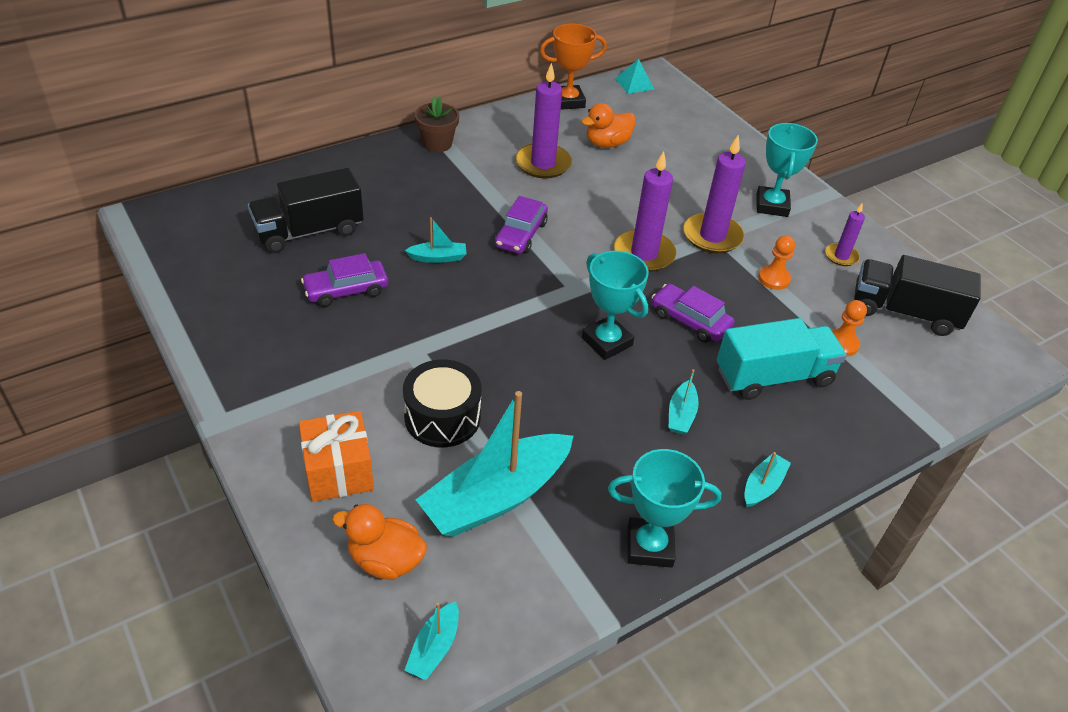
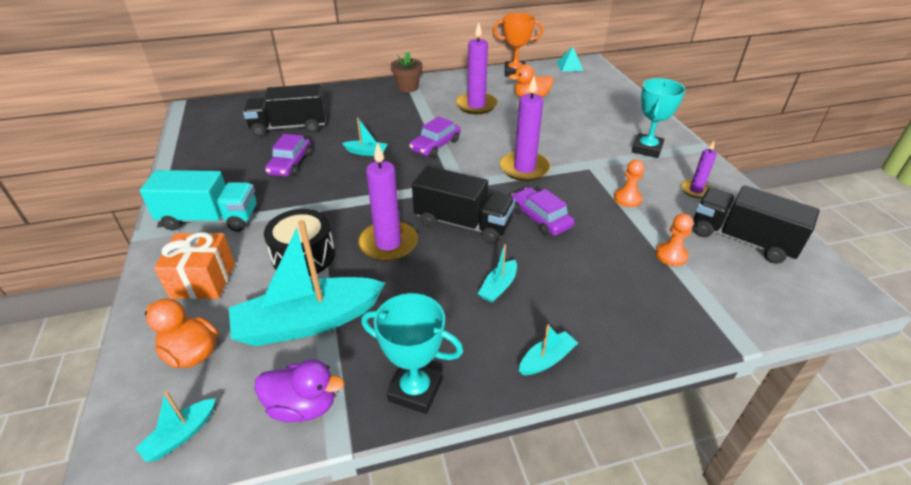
camera: 20 degrees right, 5 degrees down
(346, 290) = (290, 164): purple car -> purple car turned 75 degrees counterclockwise
(544, 588) = (303, 406): none -> purple duck
(607, 342) = (463, 223): turquoise trophy -> black truck
(712, 236) = (586, 163): purple candle -> purple candle (388, 243)
(773, 376) = (596, 271): turquoise truck -> turquoise truck (210, 219)

